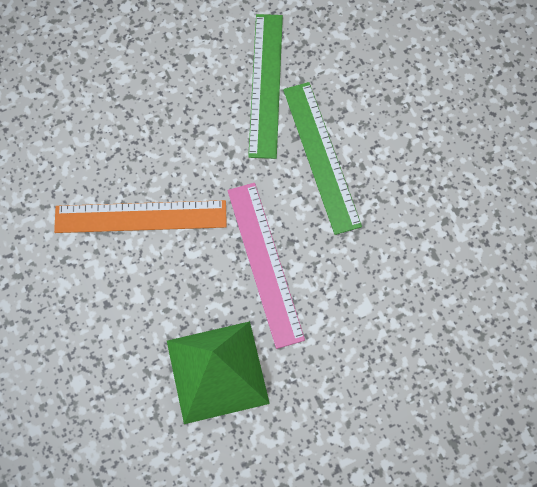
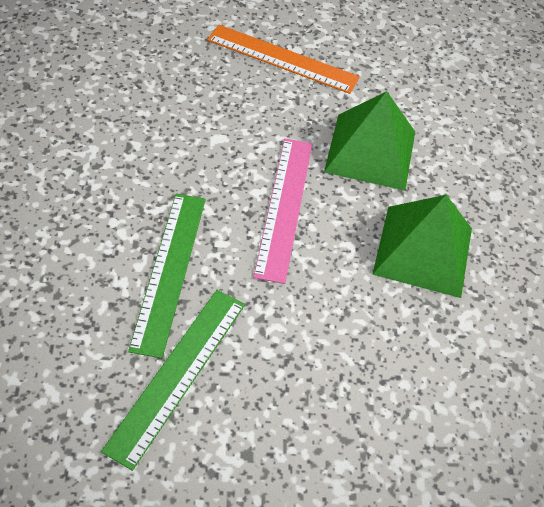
camera: 160 degrees left, 15 degrees down
(127, 281) = (423, 250): none -> green pyramid
(140, 217) = (386, 300): orange ruler -> orange ruler (282, 59)

